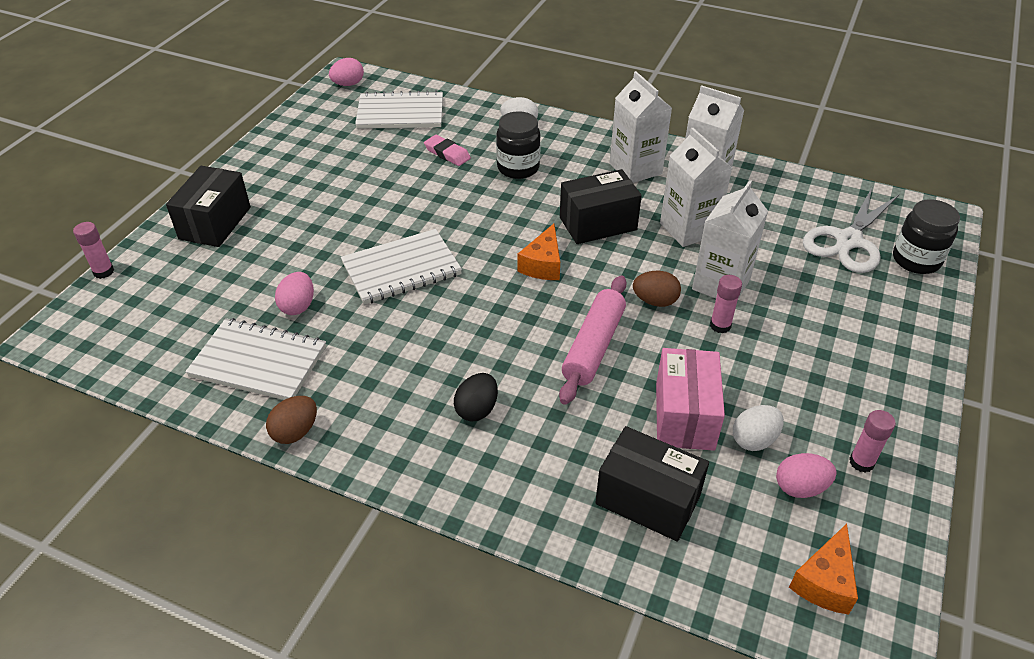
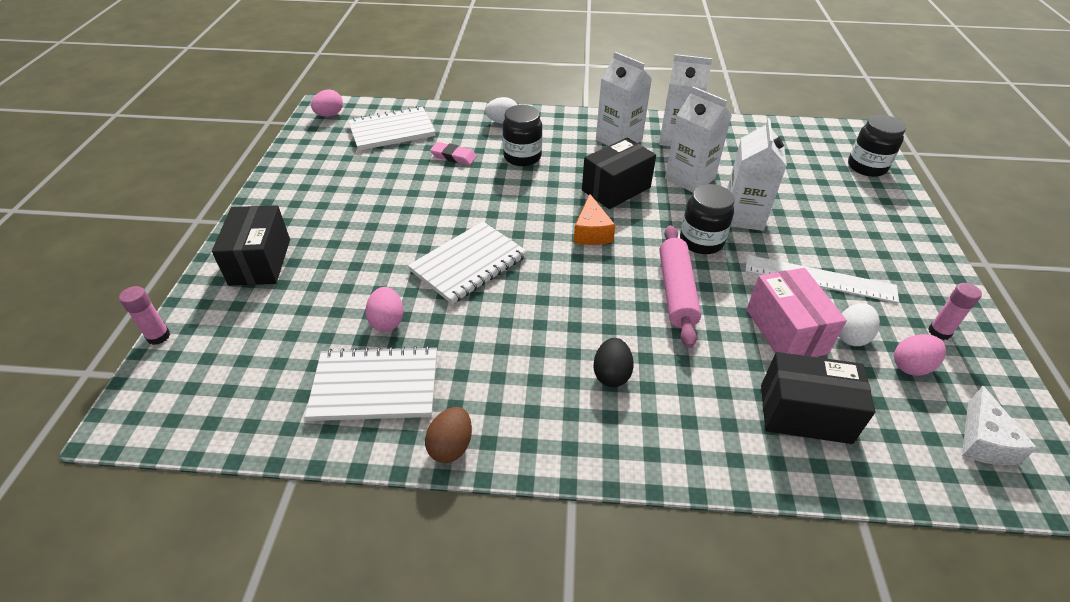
camera: 20 degrees left, 0 degrees up
(655, 301) = (701, 241): brown egg -> black jar
(720, 325) = (764, 249): pink glue stick -> none
(762, 372) = (819, 279): none -> white ruler
(824, 581) = (983, 441): orange cheese -> white cheese
(848, 241) = (811, 163): white scissors -> none

